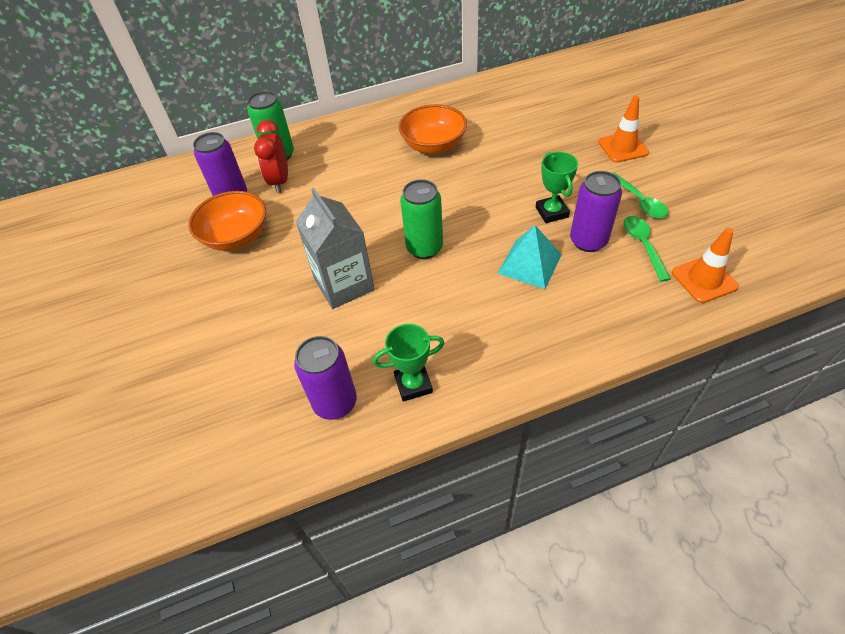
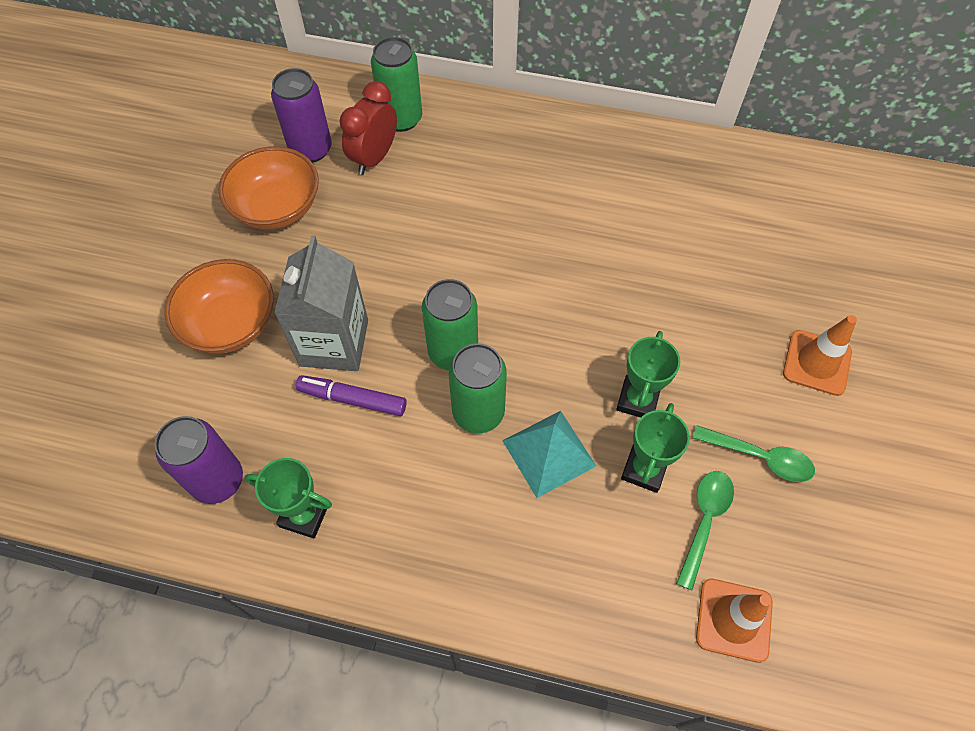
camera: 30 degrees right, 10 degrees up
(385, 306) = (352, 399): none -> purple marker
(433, 145) = (582, 211): orange bowl -> orange bowl (230, 323)
(469, 268) = (478, 412): none -> green can
(588, 241) = (644, 469): purple can -> green trophy
(639, 202) = (760, 457): green spoon -> green spoon turned 75 degrees counterclockwise

